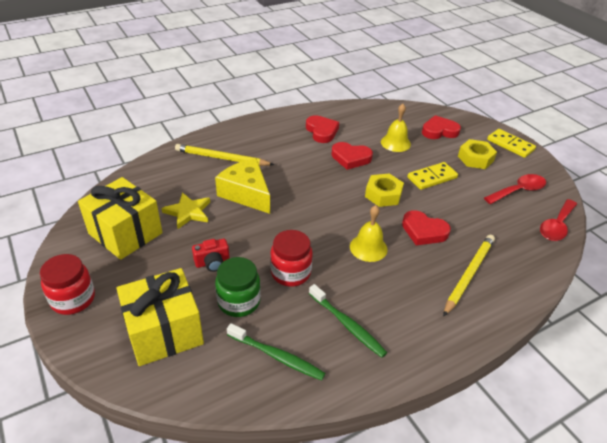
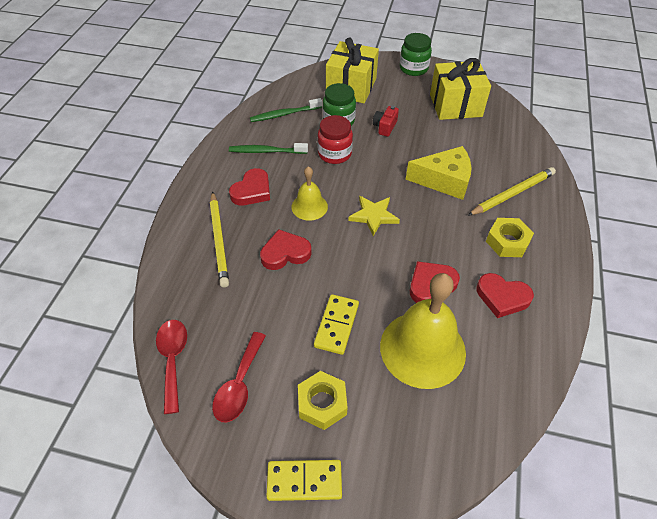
camera: 135 degrees right, 10 degrees up
(73, 299) = (413, 68): red jar -> green jar
(188, 212) = (451, 140): yellow star -> yellow star (373, 216)
(383, 194) = (354, 264): yellow nut -> yellow nut (507, 242)
(395, 143) = (422, 349): yellow bell -> yellow bell, size x1.93
(439, 131) = (405, 423): red heart -> red heart (252, 191)

